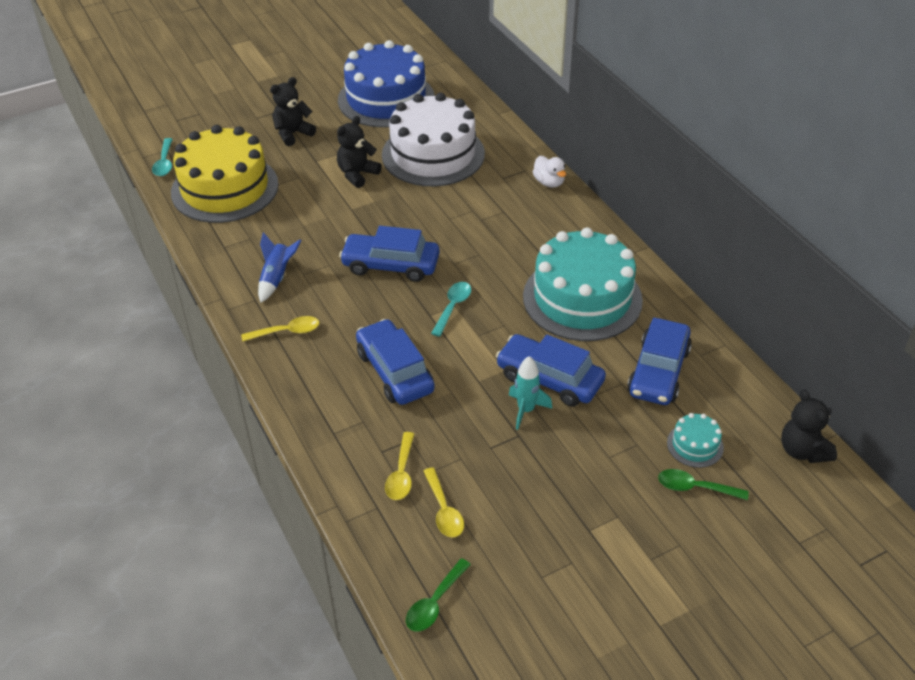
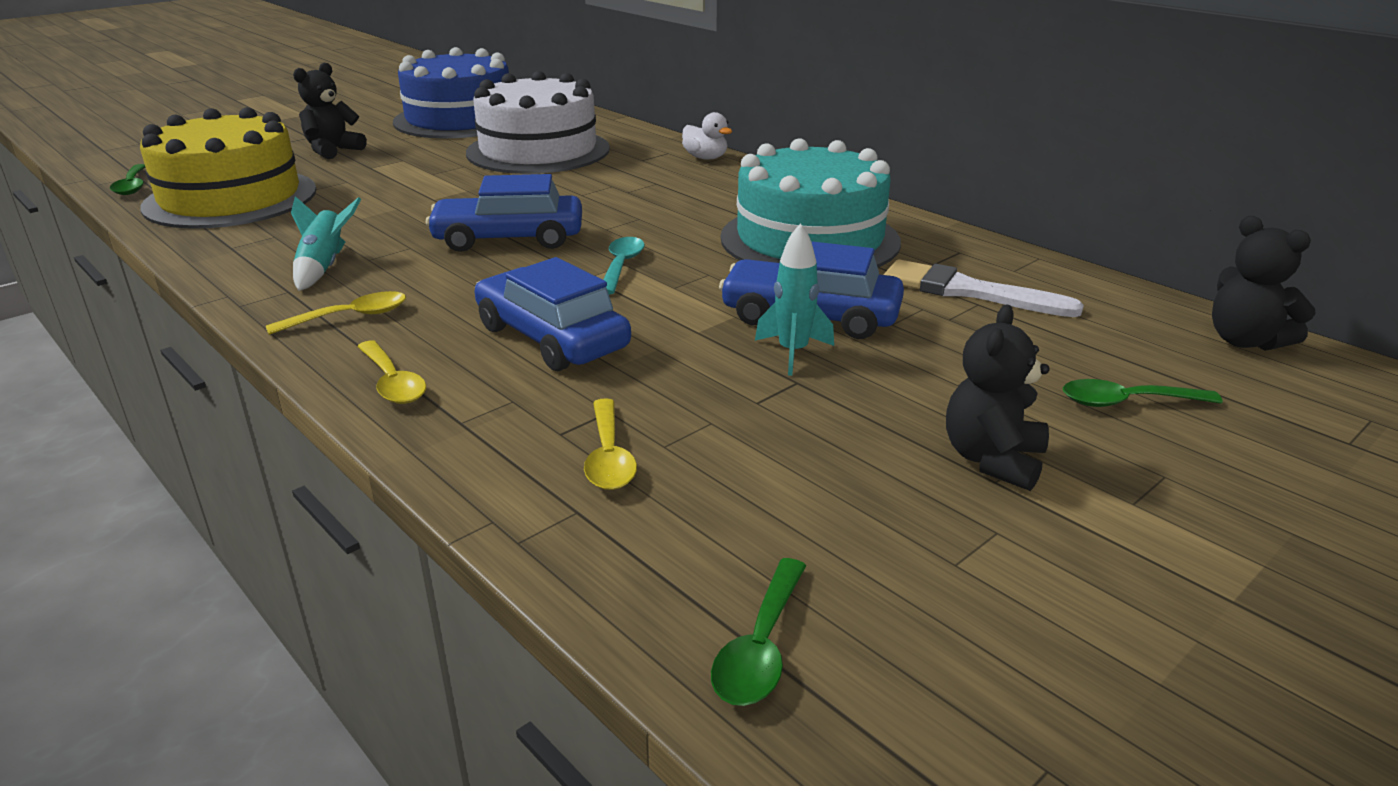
camera: 15 degrees left, 15 degrees down
(164, 163) = (132, 186): turquoise spoon -> green spoon
(277, 278) = (324, 267): blue rocket -> turquoise rocket
(357, 174) = (435, 172): black teddy bear -> black teddy bear (992, 460)
(444, 510) = (712, 495): yellow spoon -> yellow spoon (393, 382)
(658, 371) = (968, 291): blue car -> white brush
(695, 445) = (1084, 356): turquoise cake -> none

